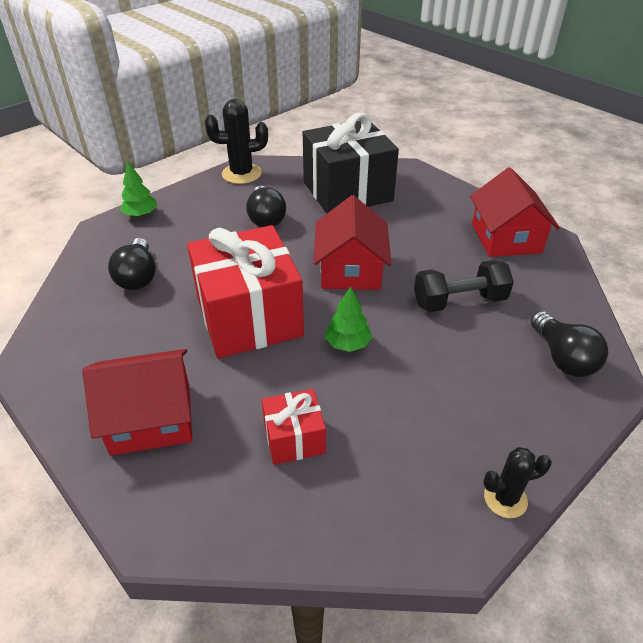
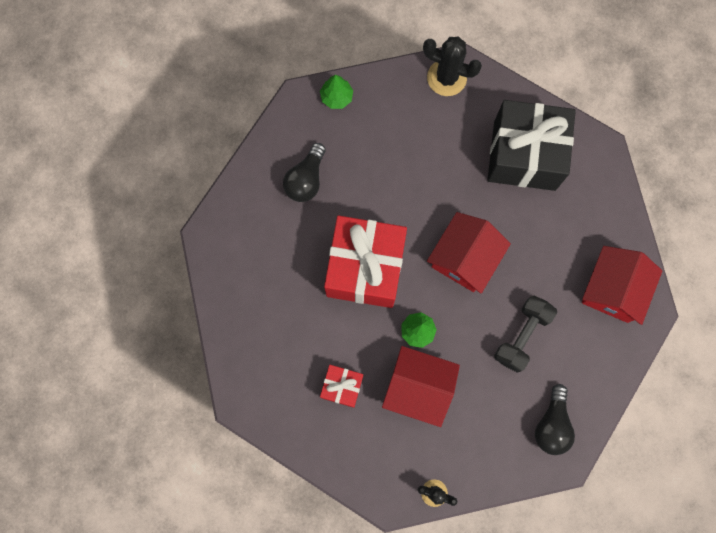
camera: 30 degrees right, 35 degrees up
(151, 418) = (267, 324): red house -> red house (418, 387)
(266, 218) = (434, 157): black light bulb -> none
(459, 301) = (522, 335): black dumbbell -> black dumbbell turned 75 degrees counterclockwise

